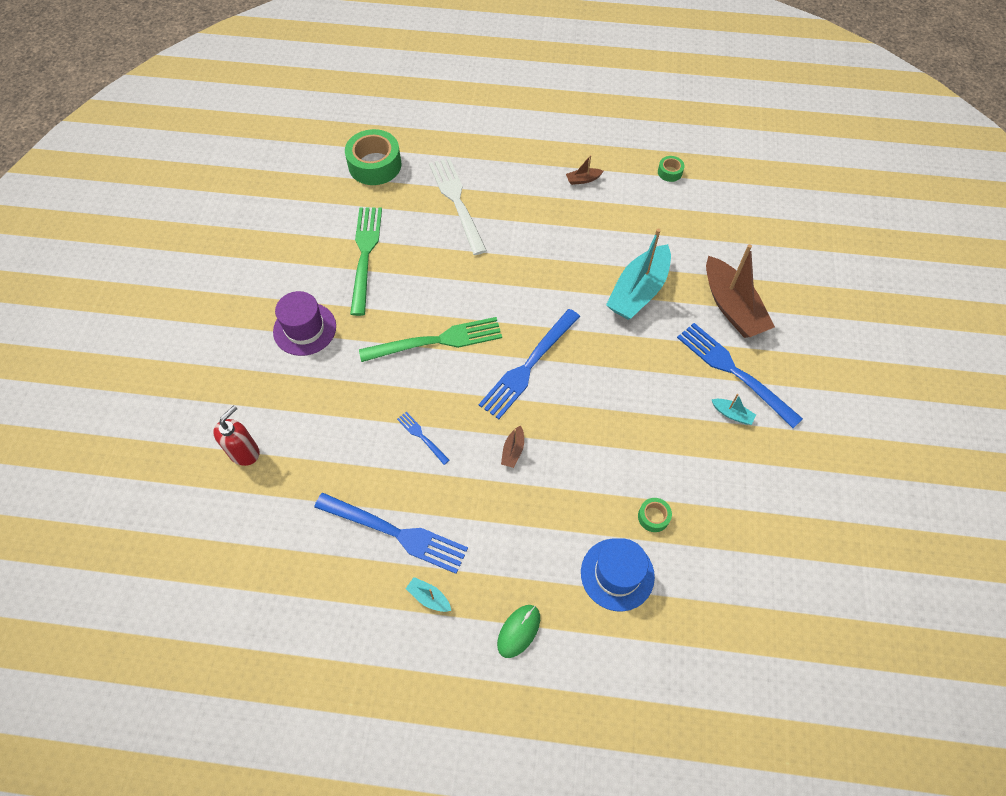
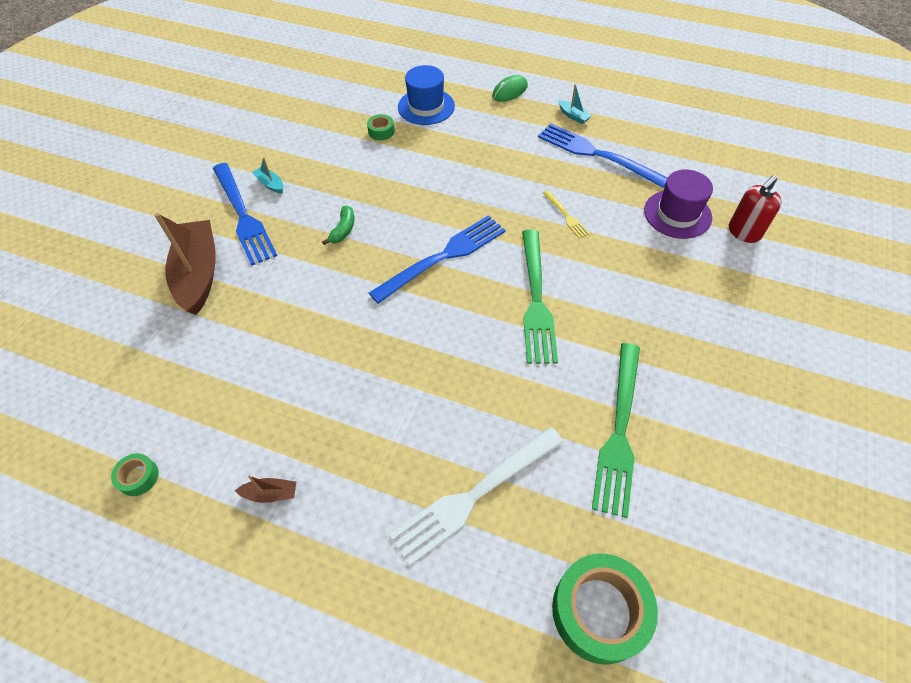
camera: 165 degrees left, 5 degrees down
(304, 329) = (695, 343): purple hat -> purple hat (677, 214)
(421, 436) = (566, 216): blue fork -> yellow fork
(437, 340) = (536, 300): green fork -> green fork turned 90 degrees counterclockwise
(456, 201) = (474, 496): white fork -> white fork turned 60 degrees clockwise
(513, 450) = (482, 191): brown boat -> none
(631, 375) = (343, 230): none -> green banana
(638, 291) = (288, 311): turquoise boat -> none

